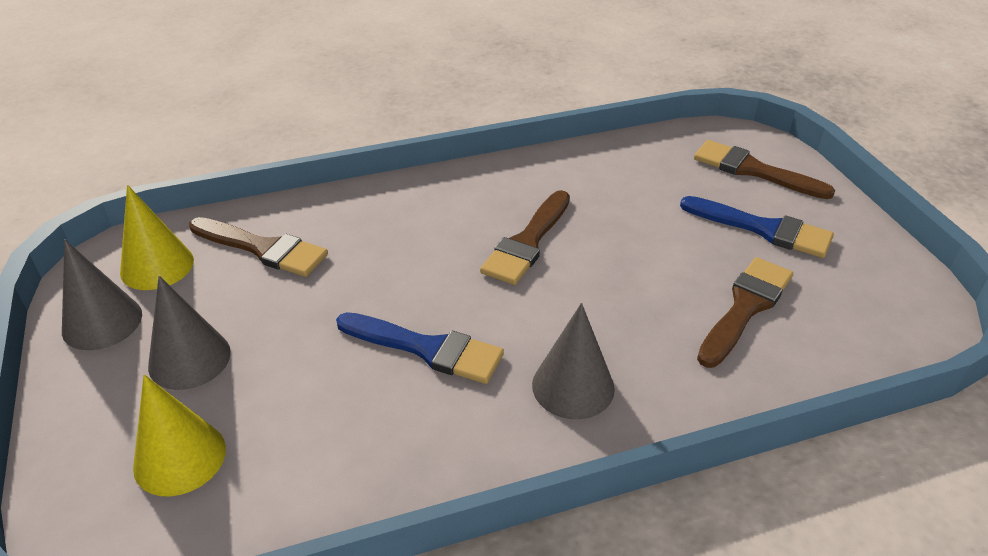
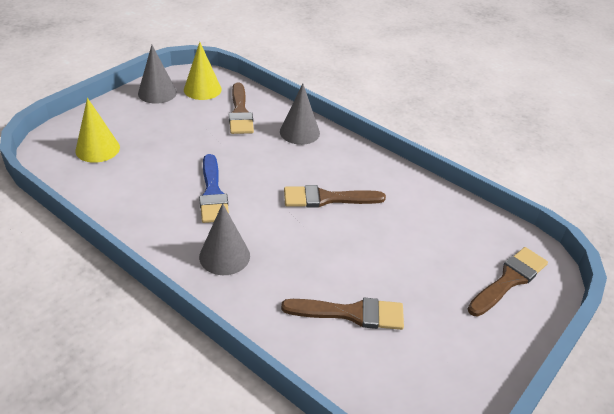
camera: 55 degrees right, 0 degrees up
(189, 359) = (153, 125): grey cone -> grey cone (299, 132)
(753, 170) = (509, 280): brown brush -> brown brush turned 45 degrees clockwise
(763, 229) = (443, 302): blue brush -> none

